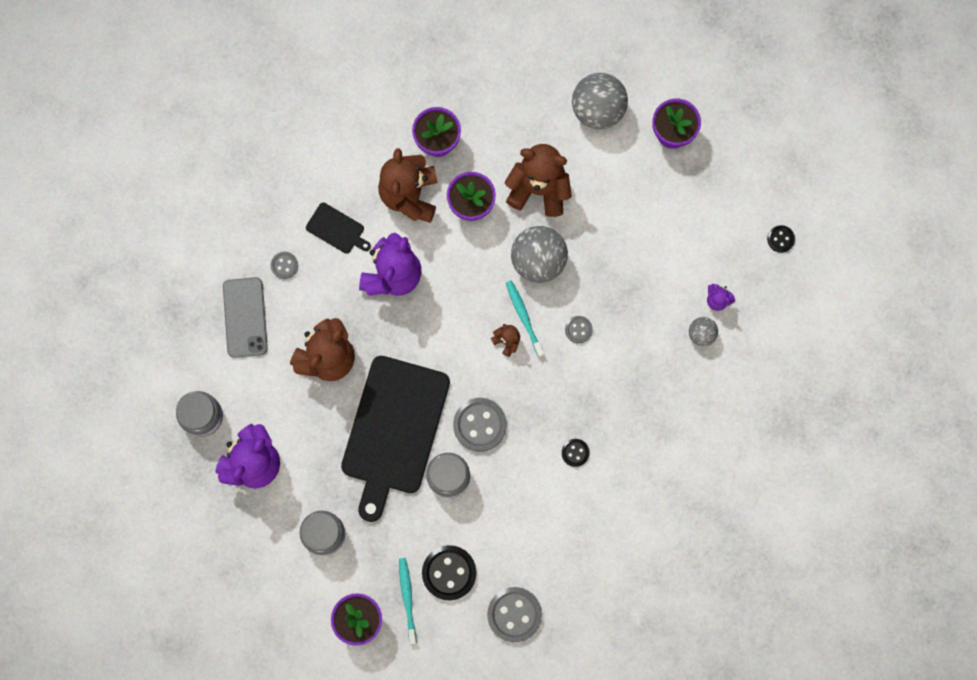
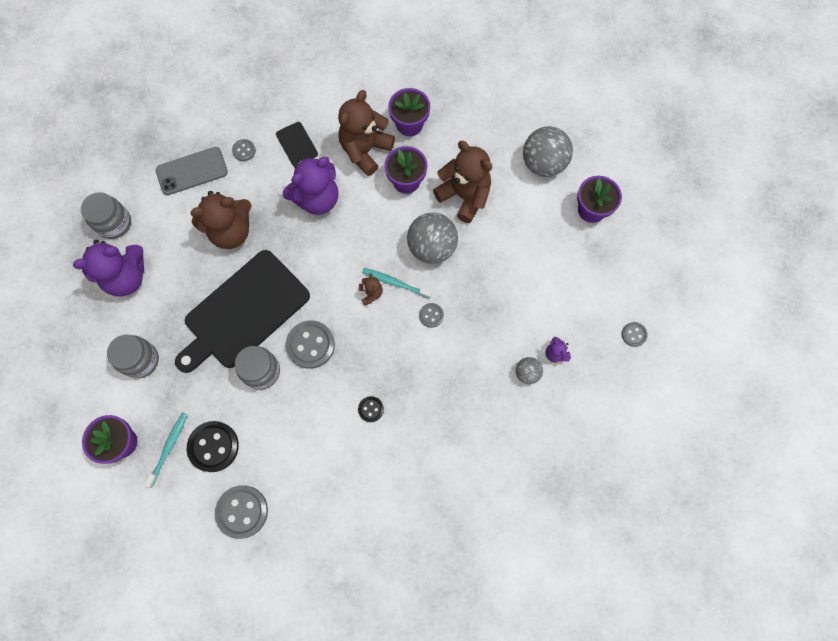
camera: 30 degrees right, 5 degrees down
(245, 317) = (192, 171): grey phone -> grey phone turned 45 degrees clockwise
(524, 317) = (395, 283): turquoise toothbrush -> turquoise toothbrush turned 75 degrees counterclockwise
(780, 239) = (634, 334): black button -> grey button

